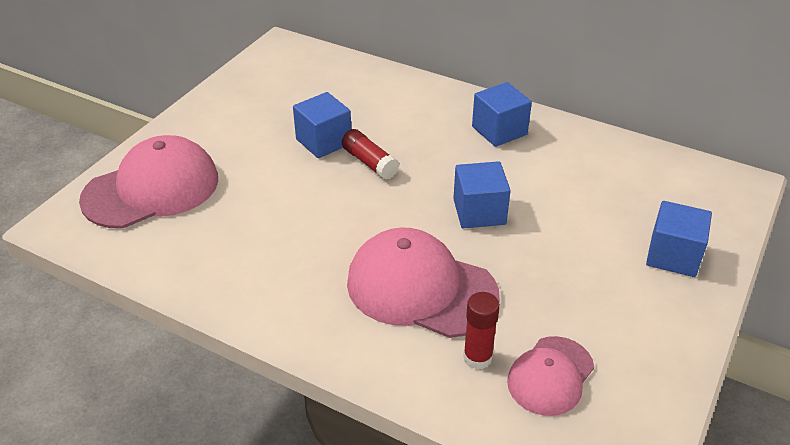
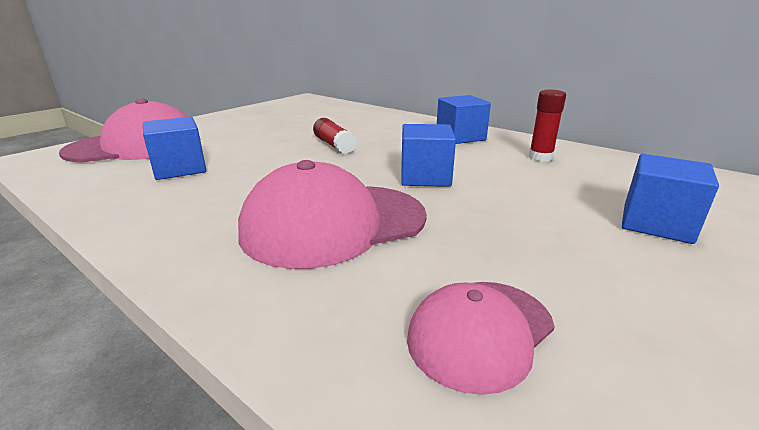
camera: 10 degrees right, 15 degrees down
(323, 141) = (302, 134): blue cube -> blue cube (179, 169)
(421, 288) = (334, 223): pink cap -> pink cap turned 60 degrees counterclockwise
(477, 357) = (374, 296): red glue stick -> red glue stick (540, 157)

